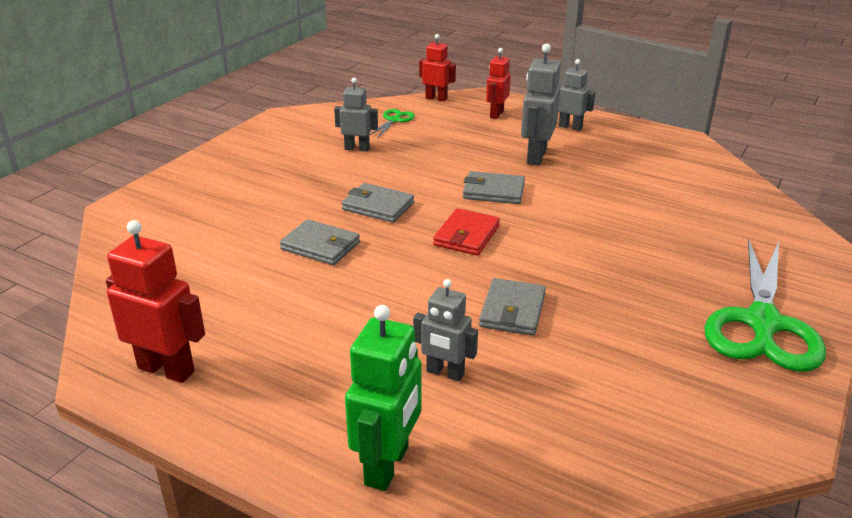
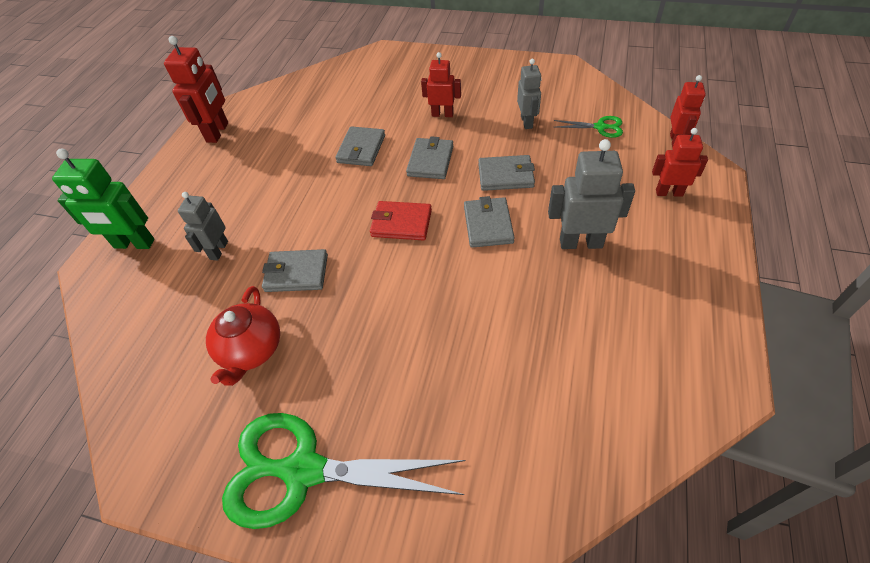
camera: 80 degrees right, 20 degrees up
(301, 188) = (442, 114): none -> red robot
(430, 172) = (505, 176): none -> grey wallet
(570, 127) = (680, 260): grey robot -> none
(618, 350) = (251, 350): none -> red teapot

